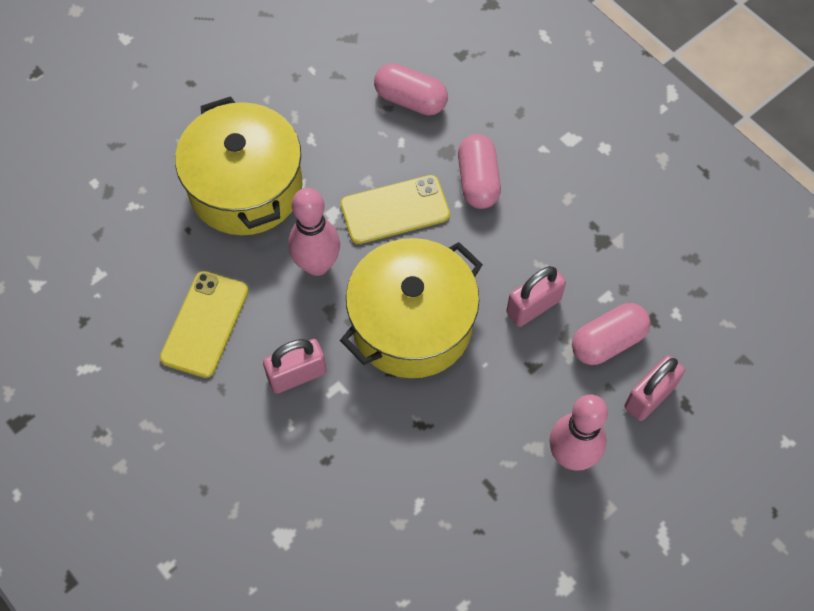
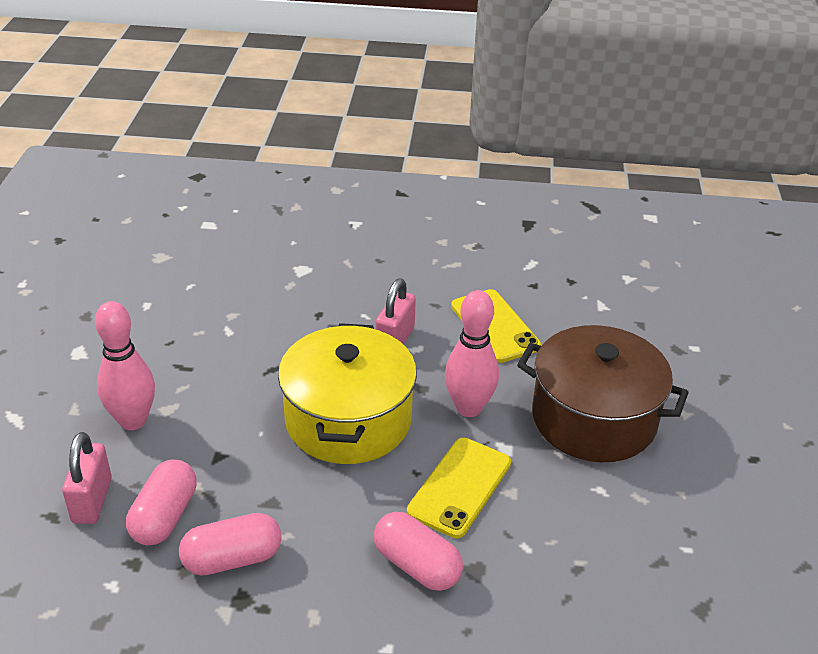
camera: 135 degrees right, 25 degrees down
(246, 187) = (593, 418): yellow pot -> brown pot
(410, 100) = (567, 593): pink capsule -> pink capsule (232, 559)
(533, 306) = (259, 498): pink padlock -> none

